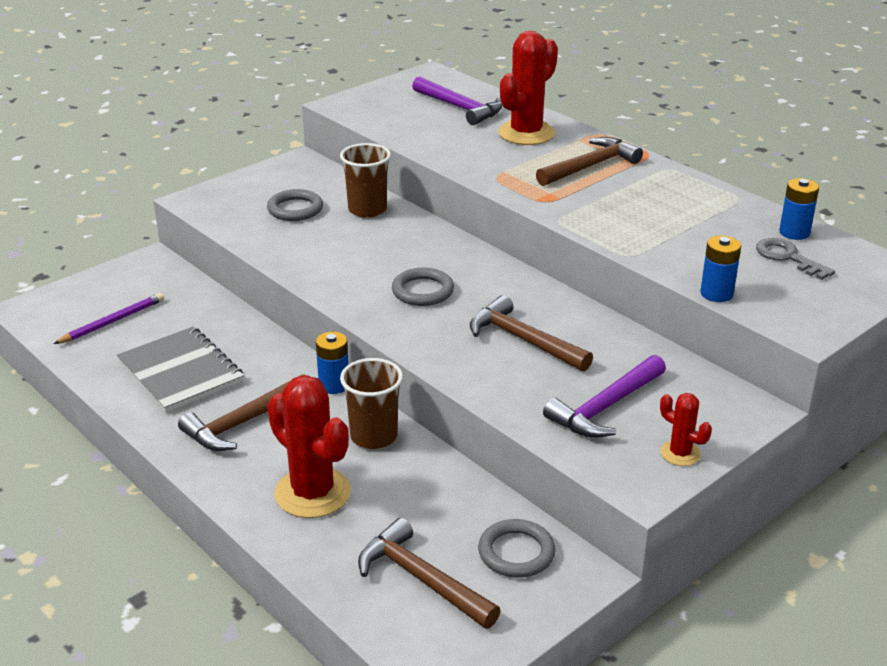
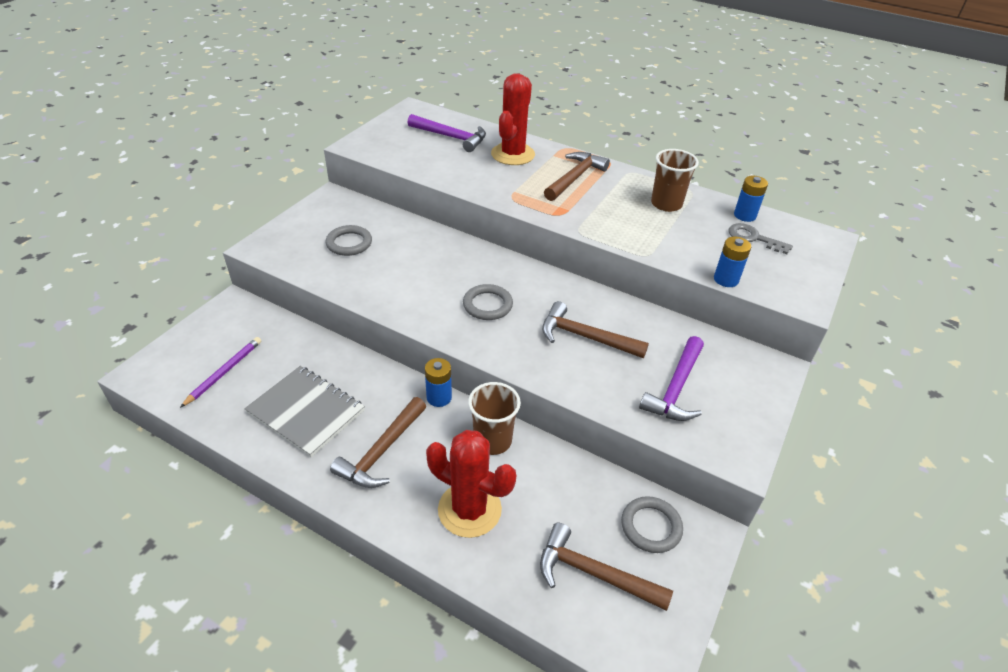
camera: 20 degrees left, 10 degrees up
(367, 209) = (407, 235): brown cup -> brown cup (666, 204)
(680, 453) = (749, 419): red cactus -> none

